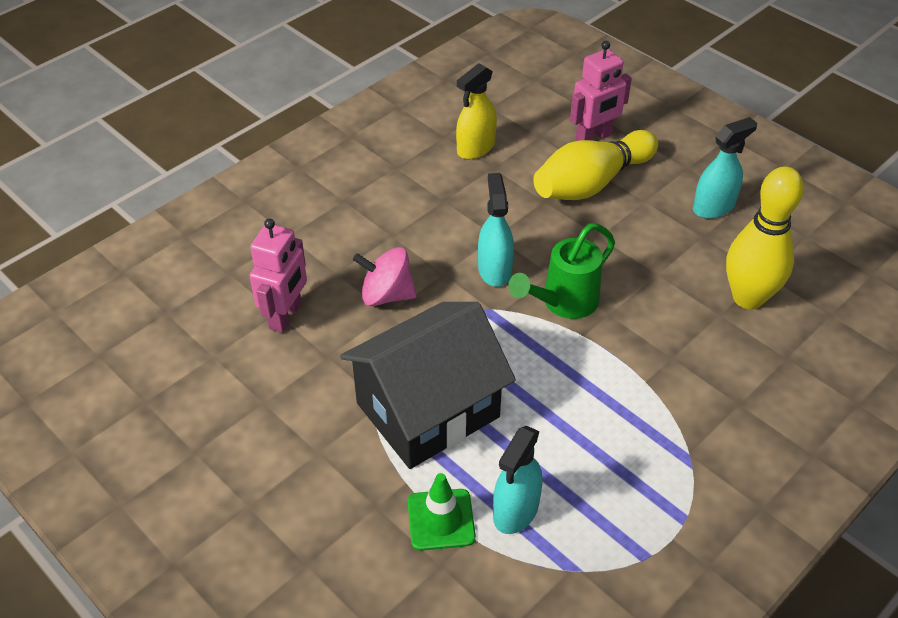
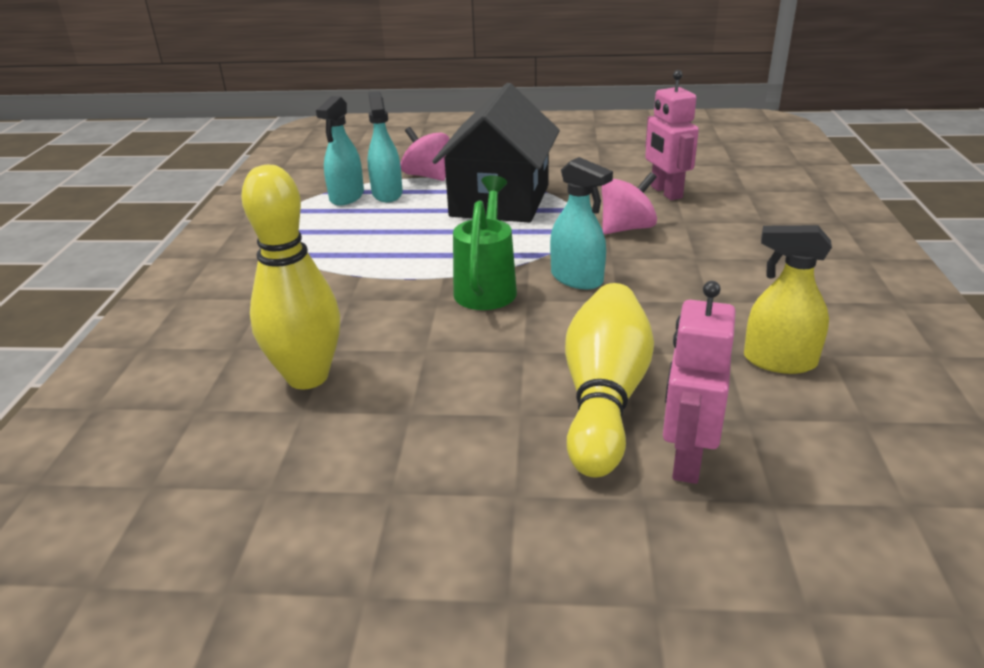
camera: 140 degrees right, 15 degrees down
(441, 520) = (427, 176): green traffic cone -> pink spinning top
(475, 148) = (779, 361): yellow spray bottle -> yellow spray bottle turned 75 degrees counterclockwise
(713, 207) = (427, 456): turquoise spray bottle -> turquoise spray bottle (347, 197)

